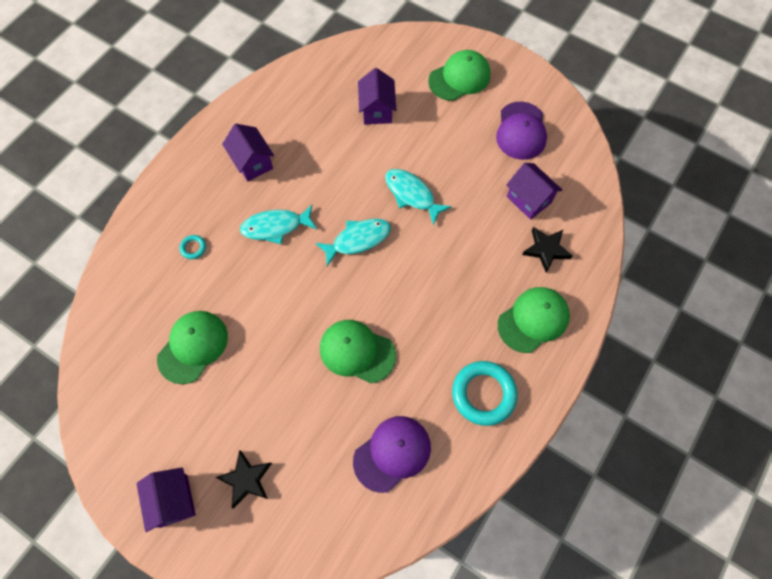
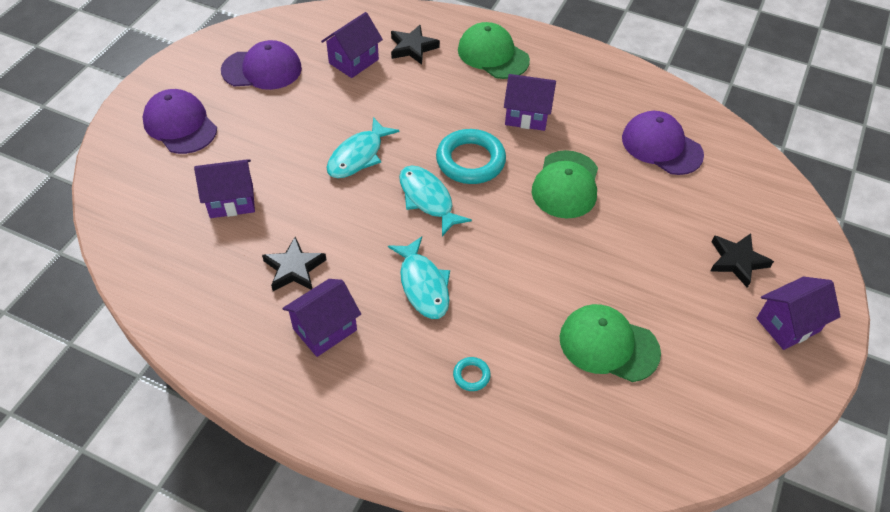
camera: 100 degrees left, 15 degrees down
(307, 147) = (294, 269): none -> black star
(445, 335) = (527, 116): none -> purple house
(459, 78) = (180, 125): green cap -> purple cap
(483, 394) = (579, 86): turquoise ring -> turquoise ring (470, 161)

